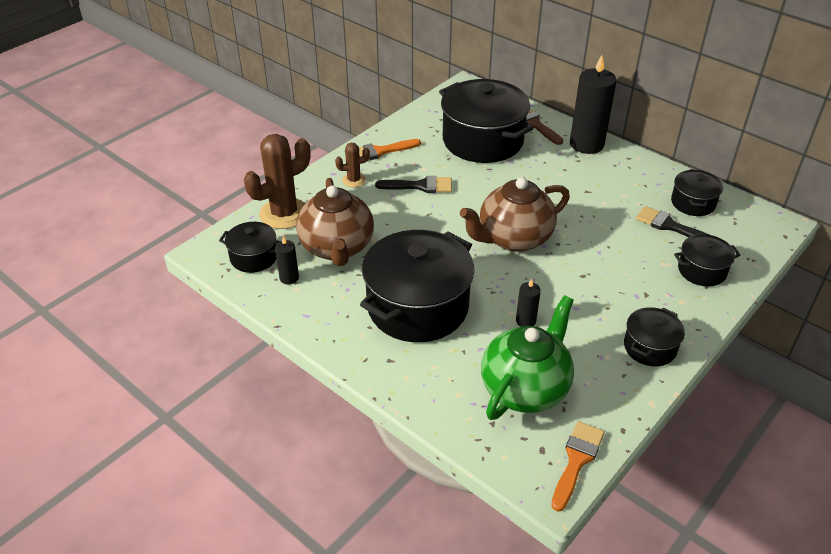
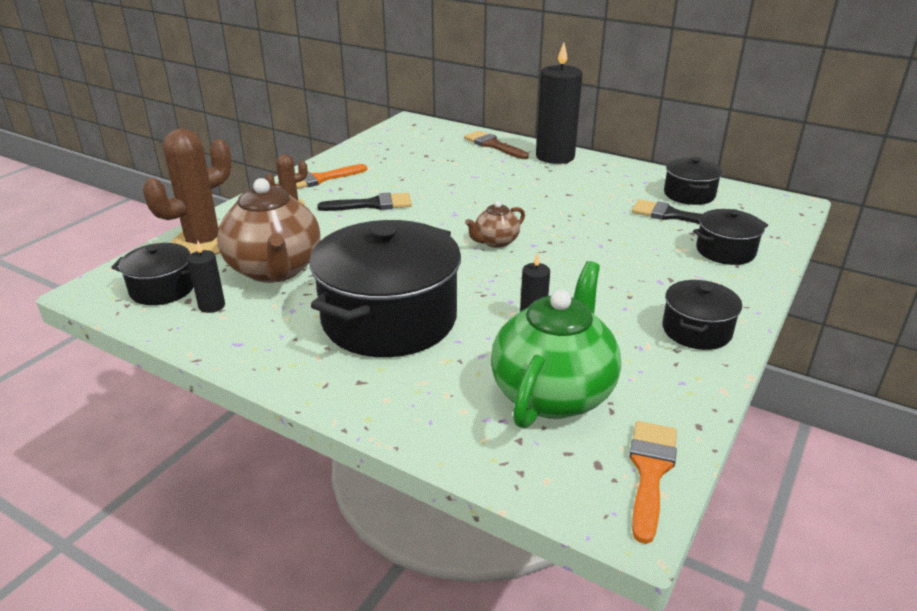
camera: 10 degrees left, 10 degrees down
(483, 141) = (438, 162): black pot -> none
(513, 239) = (495, 242): brown teapot -> brown teapot, size x0.49

